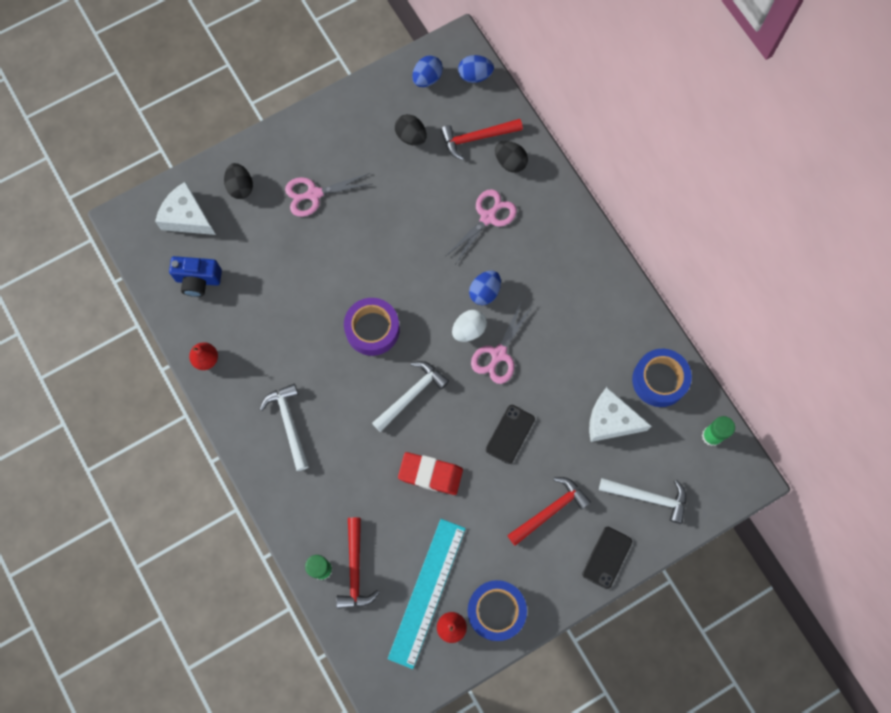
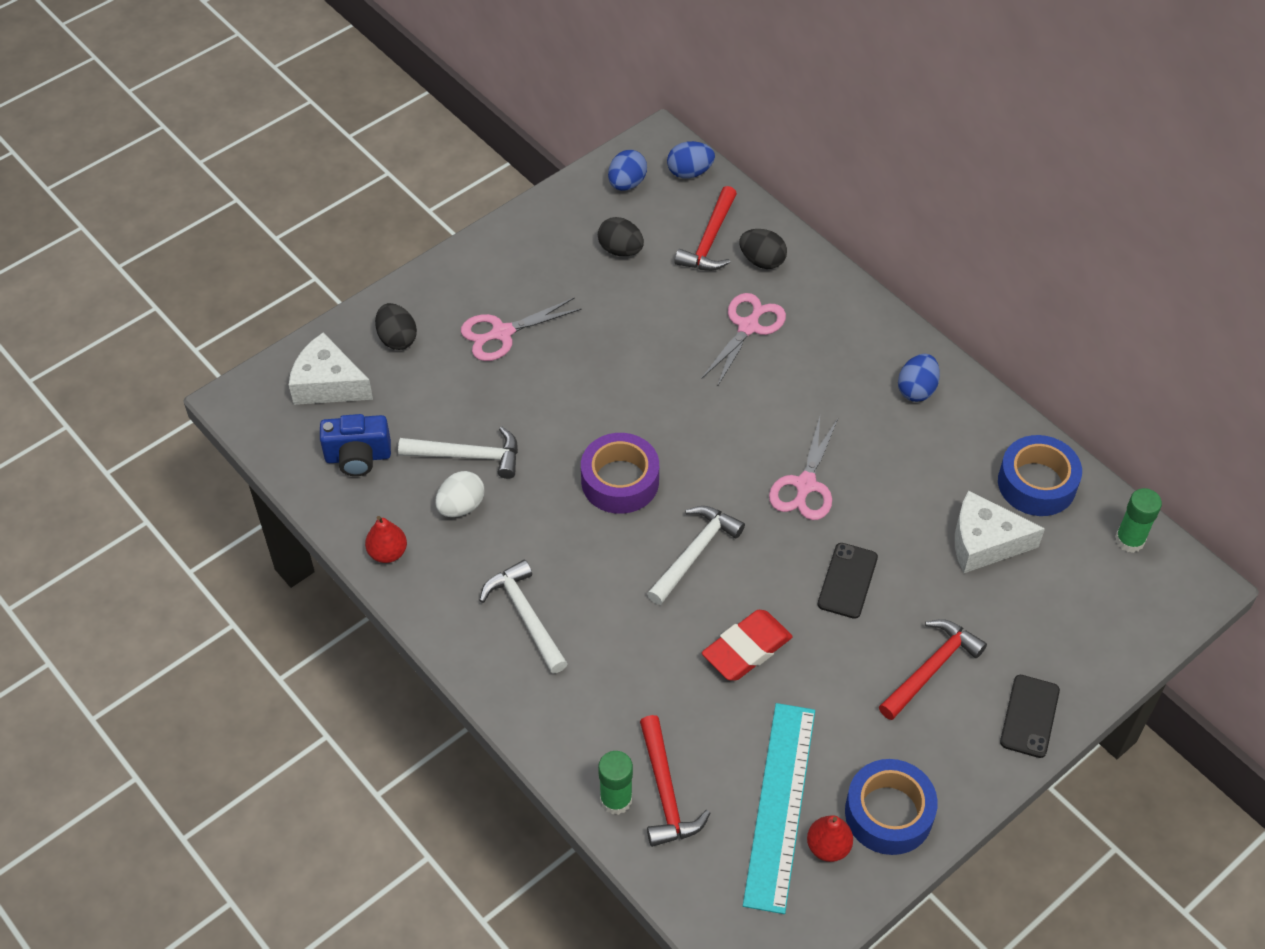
camera: 10 degrees left, 20 degrees down
(430, 474) = (746, 649): red eraser -> red eraser turned 45 degrees counterclockwise
(469, 330) = (756, 462): white egg -> white egg (461, 506)
(477, 138) = (710, 240): red hammer -> red hammer turned 45 degrees counterclockwise
(484, 292) = (766, 414): blue egg -> blue egg (916, 389)
(648, 497) = (1065, 629): white hammer -> white hammer (468, 456)

